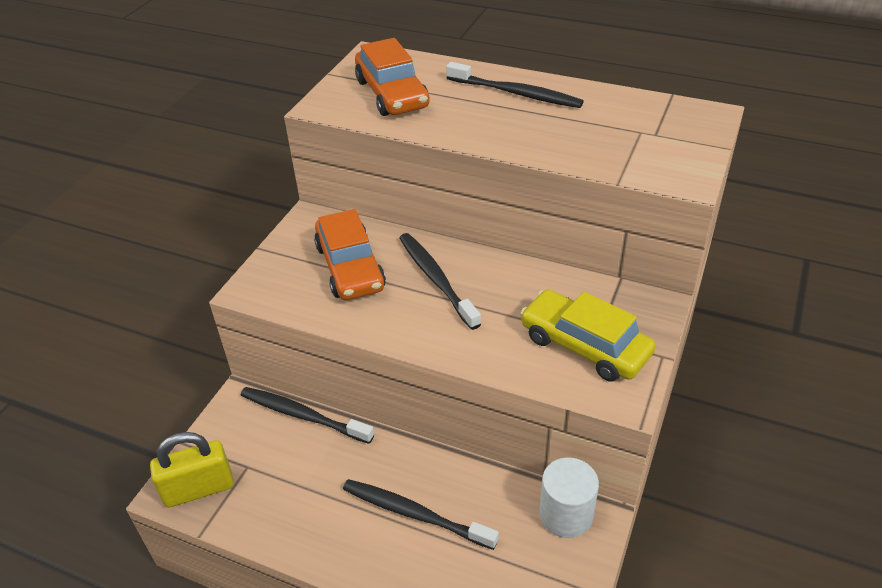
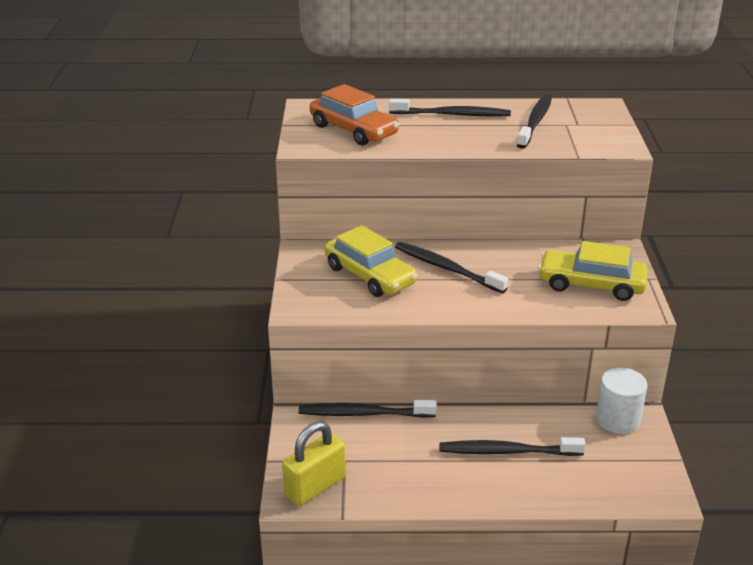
camera: 25 degrees left, 10 degrees down
(350, 267) = (370, 275): orange car -> yellow car
(605, 121) = (535, 121): none -> black toothbrush

